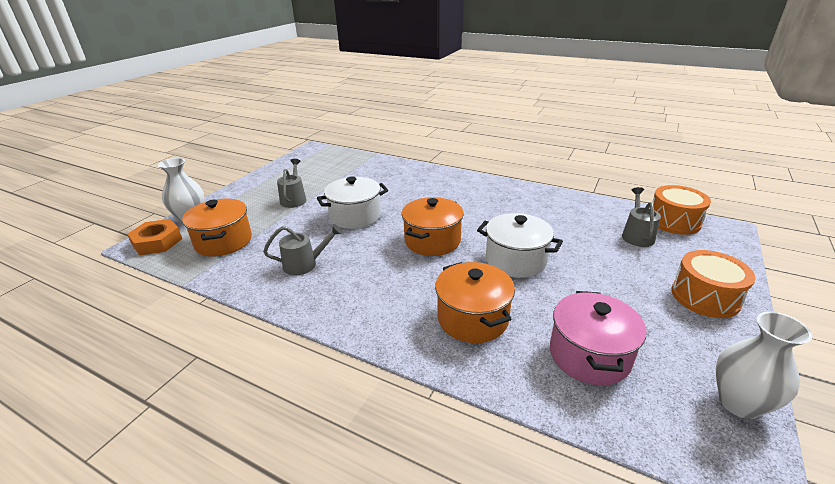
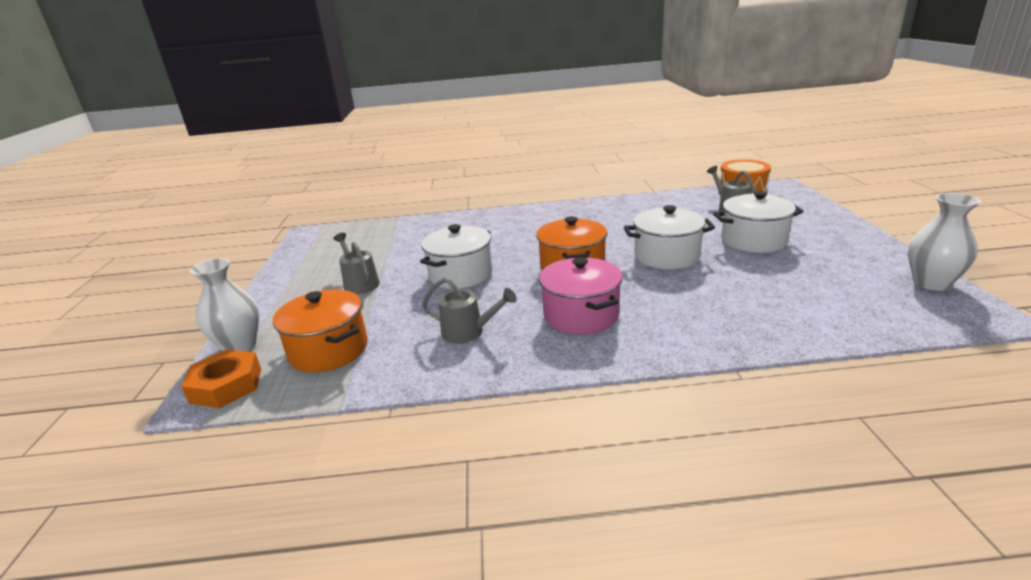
camera: 30 degrees left, 5 degrees down
(305, 264) = (469, 332): grey watering can -> grey watering can turned 60 degrees clockwise
(472, 318) = (695, 309): orange pot -> none
(589, 355) = (811, 296): pink pot -> pink pot (581, 315)
(613, 276) = (753, 241): none -> white pot
(705, 297) = (828, 231): orange drum -> none

